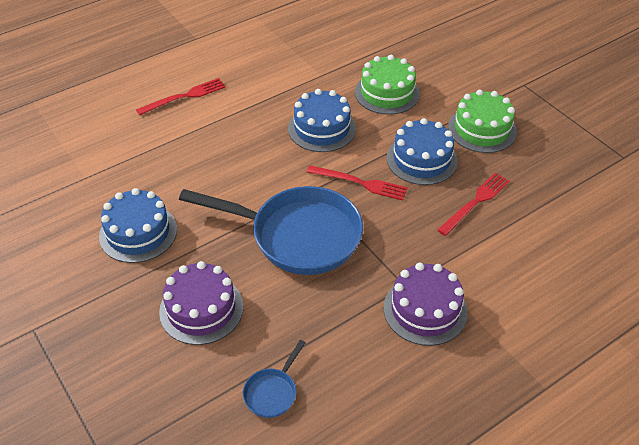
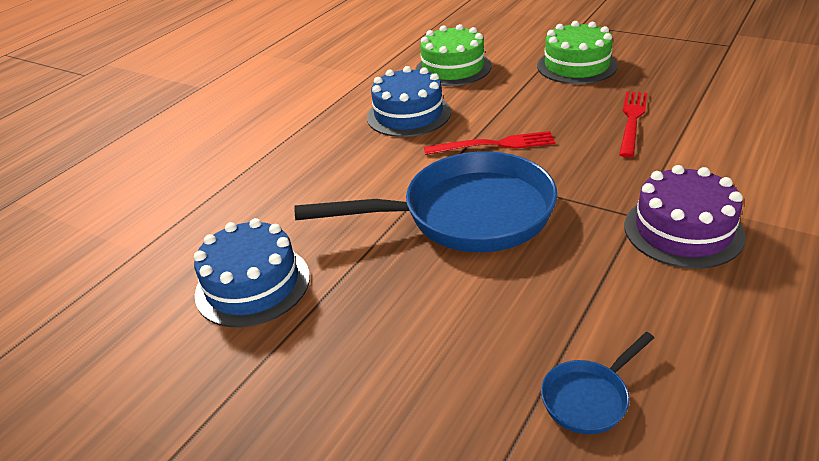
camera: 20 degrees left, 10 degrees down
(184, 97) = (222, 137): red fork -> none
(201, 309) = (406, 338): purple cake -> none
(272, 392) = (589, 398): blue pan -> blue pan turned 45 degrees clockwise
(421, 159) = (541, 105): blue cake -> none

